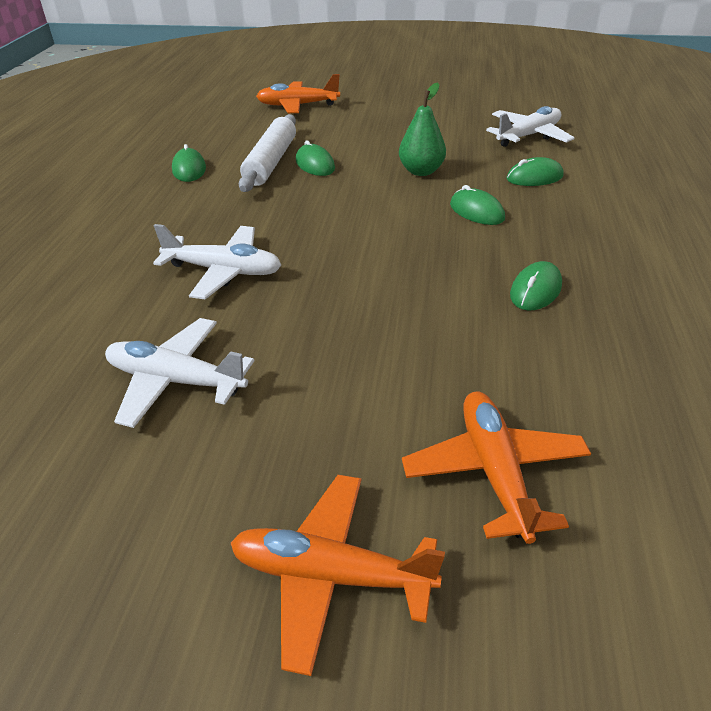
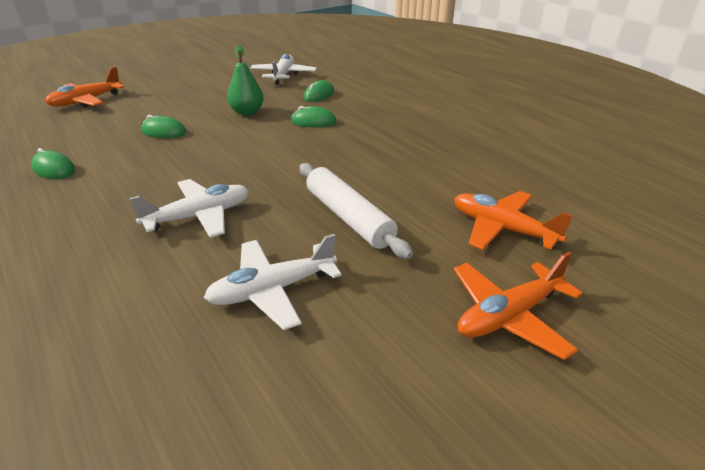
camera: 45 degrees left, 5 degrees down
(271, 162) = (124, 141): white rolling pin -> white rolling pin (349, 217)
(535, 290) = (401, 146): green mouse -> none

